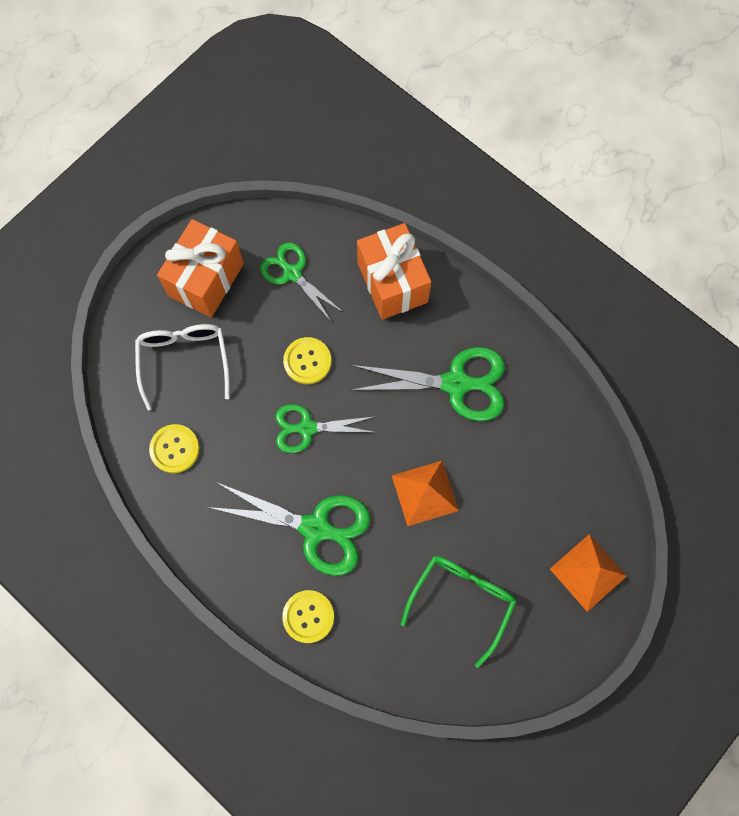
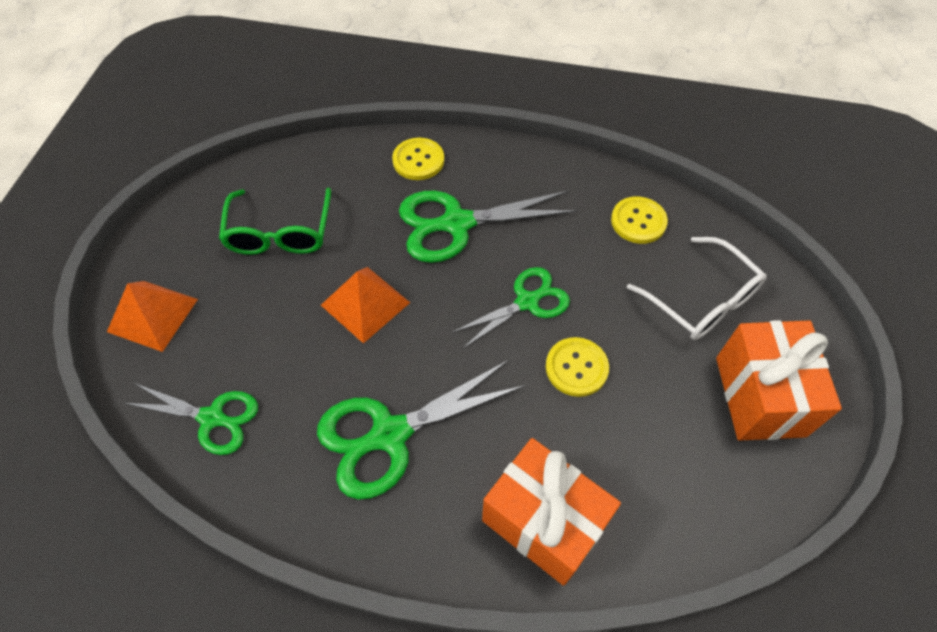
camera: 150 degrees right, 15 degrees down
(292, 273) = (673, 461): green scissors -> green scissors (212, 418)

